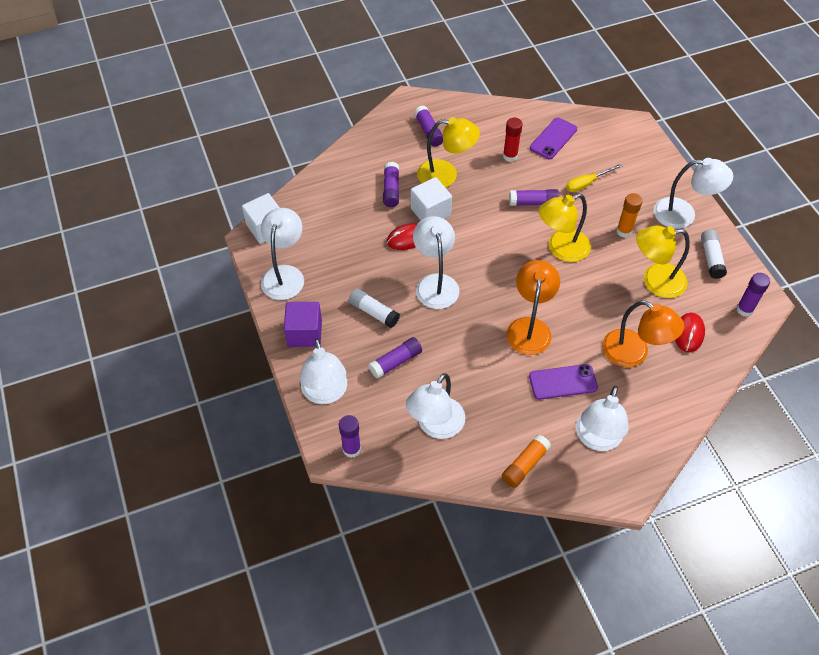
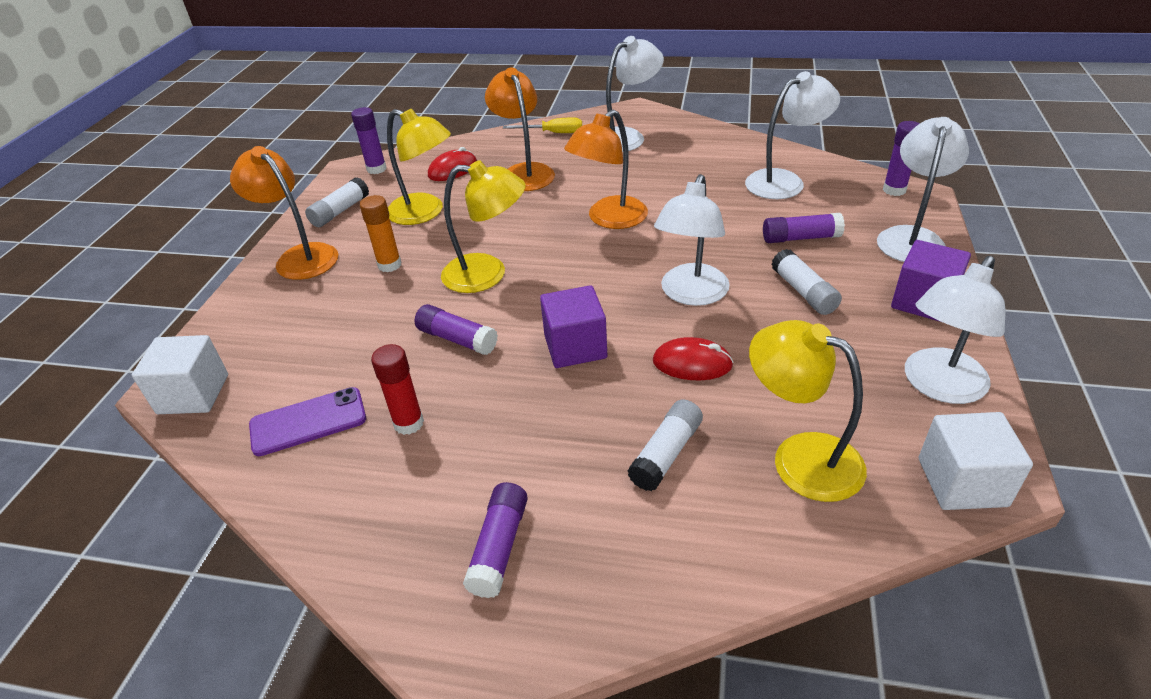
camera: 145 degrees left, 15 degrees down
(391, 189) = (666, 454): purple glue stick -> white glue stick
(430, 212) = (624, 387): white cube -> white cube (193, 394)
(446, 175) = (546, 438): yellow lamp -> yellow lamp (800, 457)
(471, 223) = (575, 347): none -> purple cube
(525, 465) = (711, 140): orange glue stick -> none
(563, 382) = (618, 174): purple phone -> none
(586, 183) = (355, 334): yellow screwdriver -> yellow screwdriver (553, 133)
(683, 214) = (300, 256): white lamp -> orange lamp

